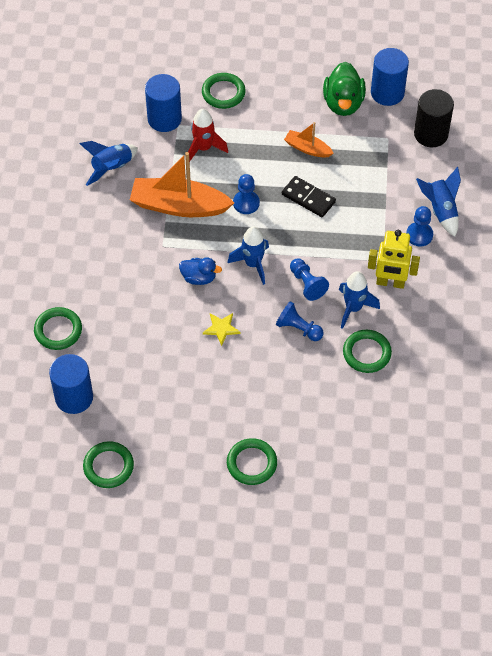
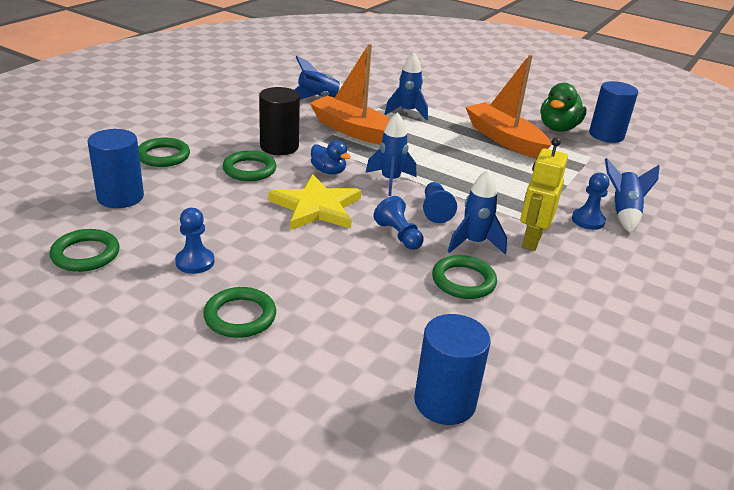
camera: 25 degrees right, 25 degrees down
(164, 119) = (388, 91): blue cylinder -> blue cylinder (444, 402)
(204, 148) = (407, 112): red rocket -> blue rocket
(221, 328) = (316, 207): yellow star -> yellow star, size x2.11
(223, 93) = (451, 95): green ring -> green ring (249, 169)
(246, 203) = (418, 148): blue pawn -> blue pawn (195, 262)
(307, 148) = (504, 139): orange boat -> orange boat, size x1.95
(308, 198) = (482, 163): black domino -> none
(390, 282) = (531, 240): yellow robot -> yellow robot turned 75 degrees clockwise
(431, 134) = (639, 167): black cylinder -> black cylinder (279, 147)

